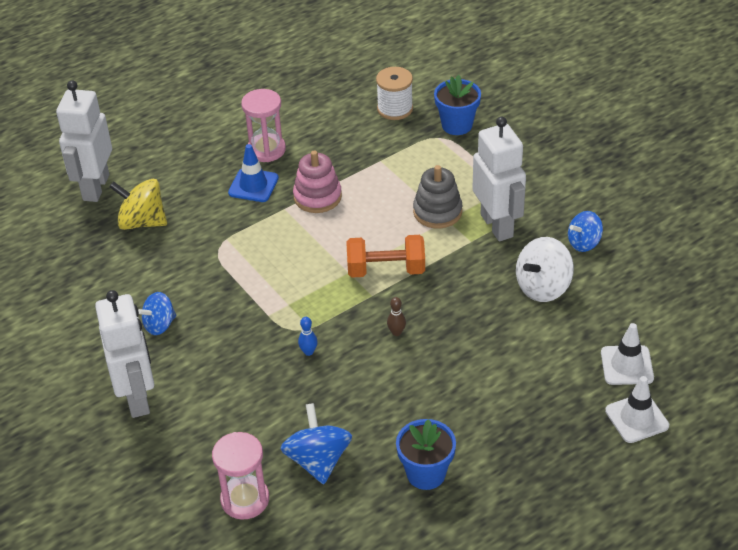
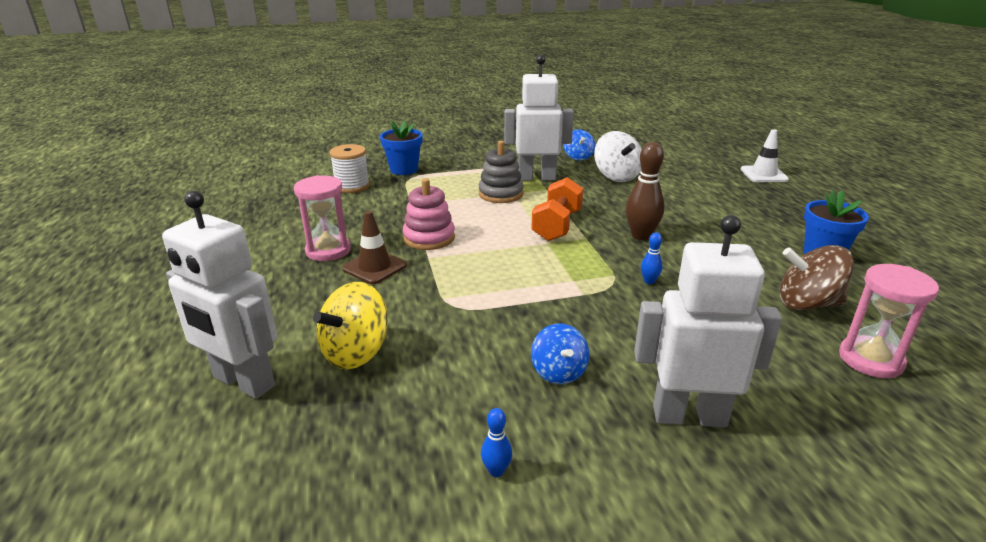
camera: 70 degrees left, 15 degrees down
(60, 320) = (496, 471): none -> blue bowling pin
(253, 185) = (374, 267): blue traffic cone -> brown traffic cone
(318, 460) = (807, 303): blue spinning top -> brown spinning top
(396, 332) = (641, 236): brown bowling pin -> brown bowling pin, size x2.02
(627, 365) = (710, 168): white traffic cone -> none

